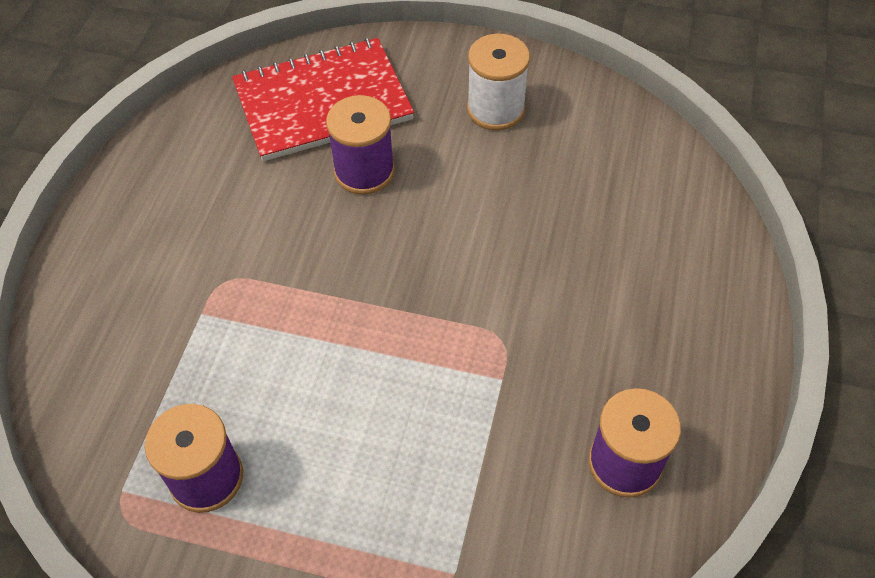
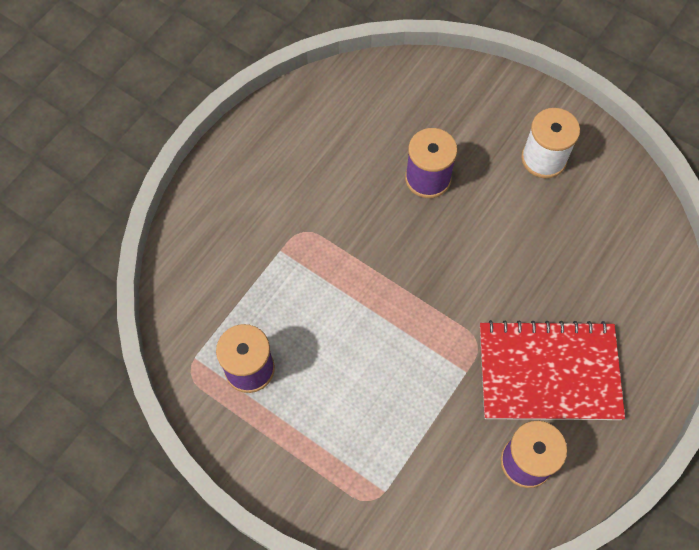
camera: 20 degrees right, 10 degrees up
(323, 102) = (417, 110): red notebook -> red notebook (548, 372)

